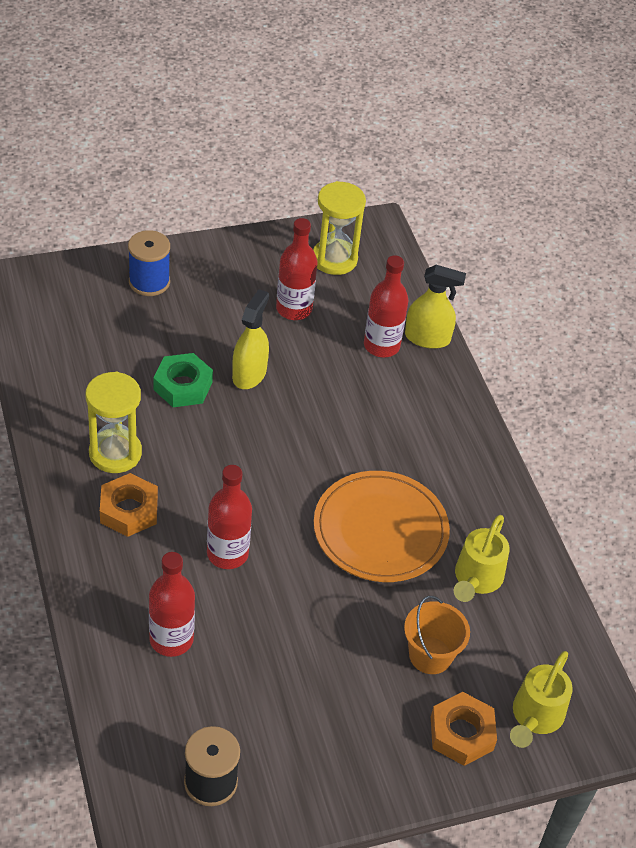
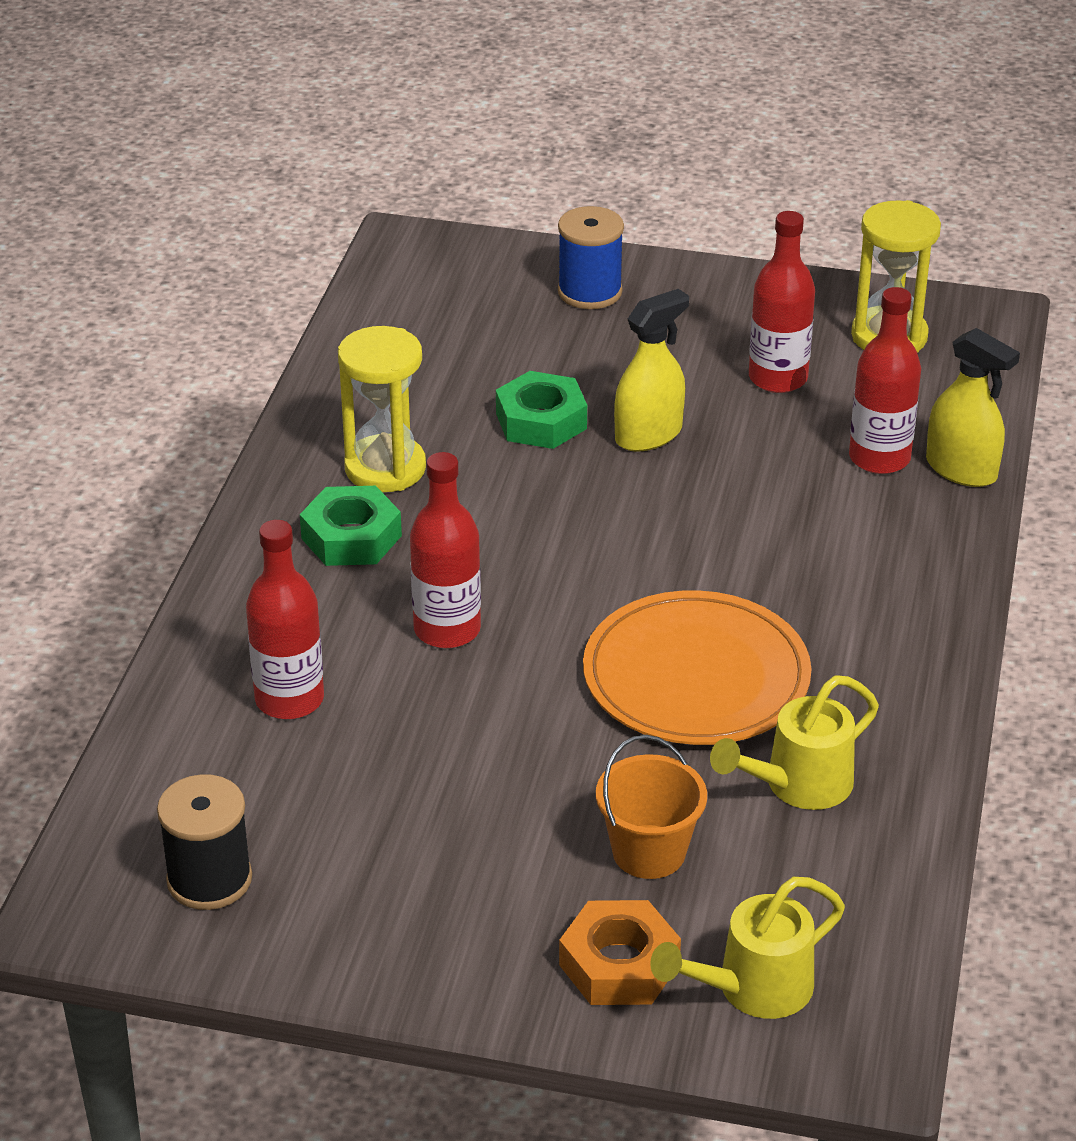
camera: 35 degrees right, 10 degrees down
(129, 510) = (351, 537): orange nut -> green nut

